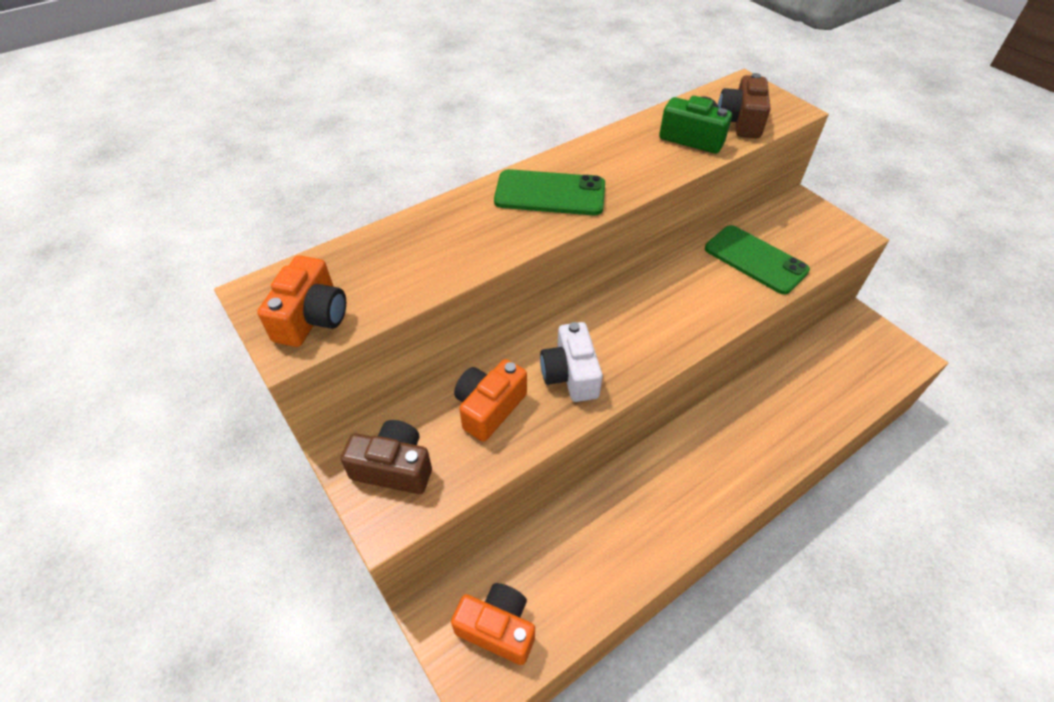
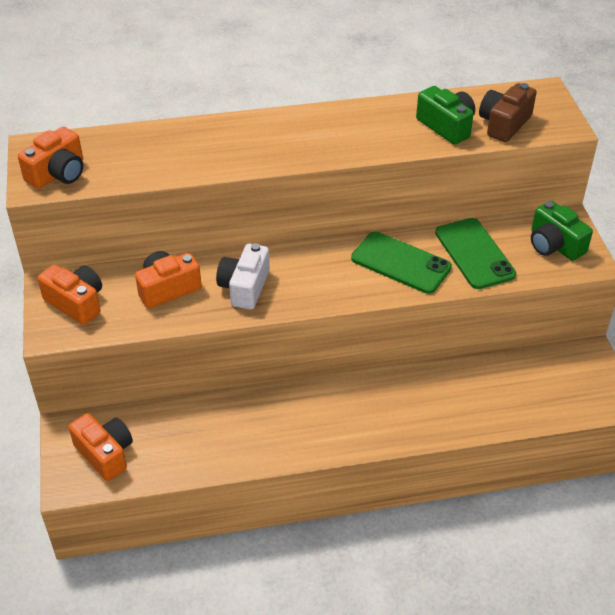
camera: 25 degrees right, 5 degrees down
(394, 467) = (76, 303): brown camera -> orange camera
(550, 193) = (287, 137): green phone -> green phone (401, 263)
(812, 228) = (554, 245): none -> green camera

